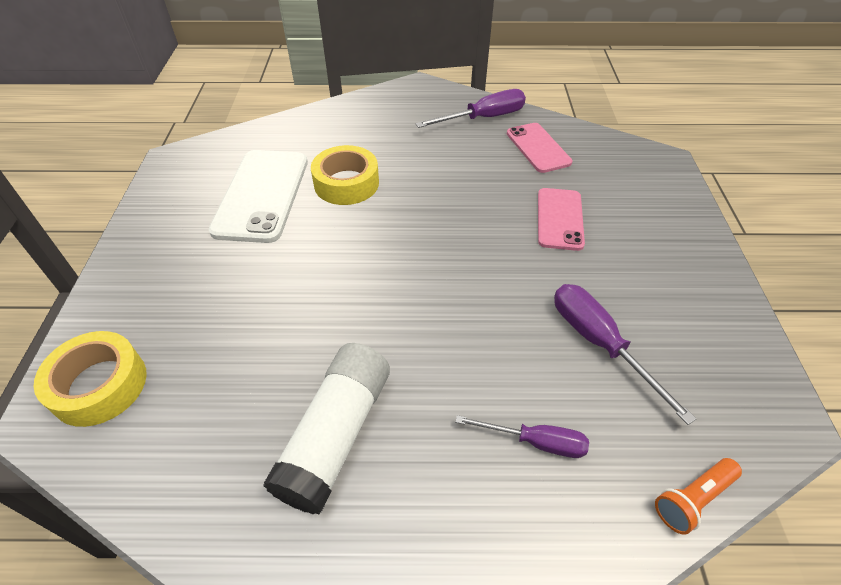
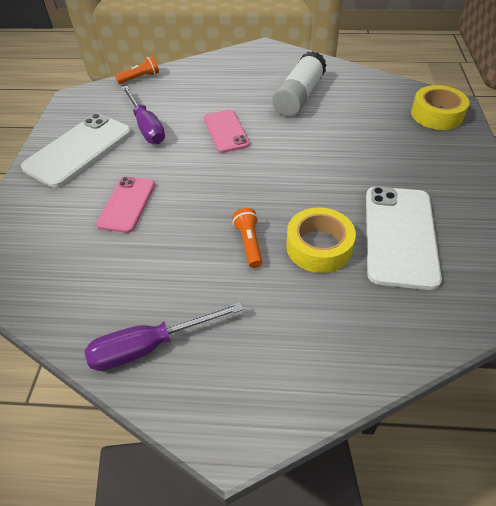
camera: 175 degrees left, 0 degrees up
(415, 184) = (249, 243): none -> orange flashlight
(535, 442) = (201, 93): purple screwdriver -> none
(538, 148) = (104, 289): pink phone -> pink phone (226, 131)
(675, 294) = (79, 150): none -> white phone

